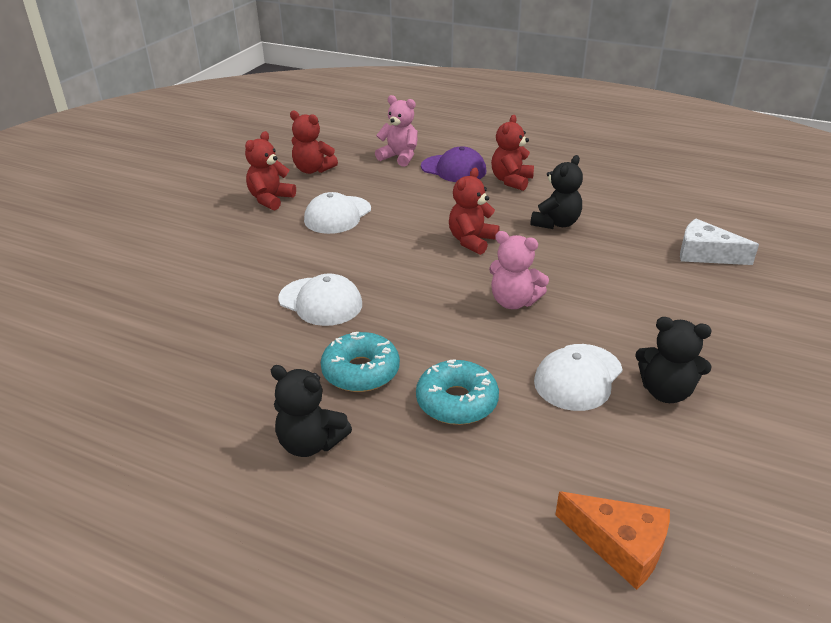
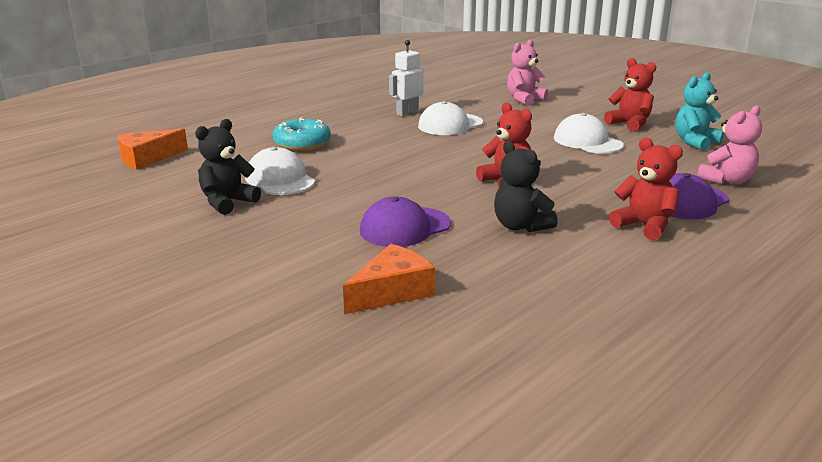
camera: 110 degrees right, 10 degrees down
(284, 346) = (407, 113): none -> white robot
(310, 443) = (313, 111): black teddy bear -> none
(313, 170) = (695, 142): red teddy bear -> turquoise teddy bear
(361, 371) = (360, 126): turquoise donut -> none
(513, 302) = (393, 178): pink teddy bear -> pink teddy bear (524, 99)
(609, 271) = (405, 227): none -> purple cap
(705, 254) = (392, 292): white cheese -> orange cheese

